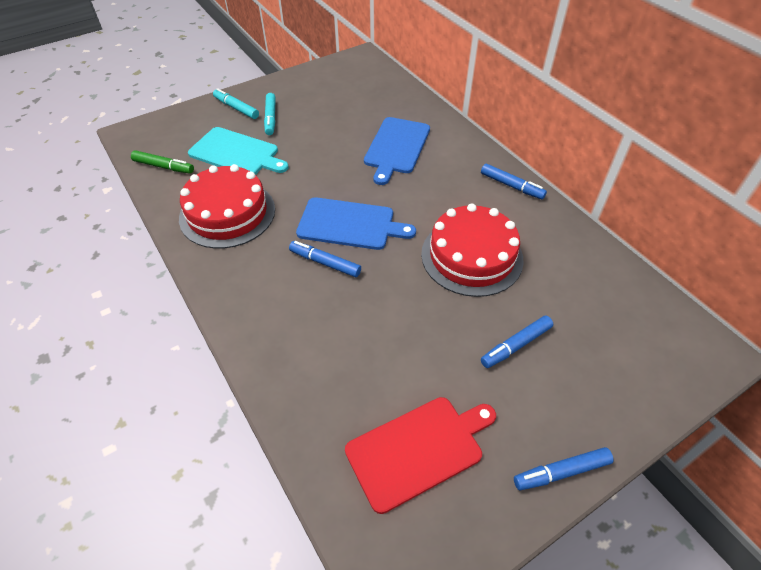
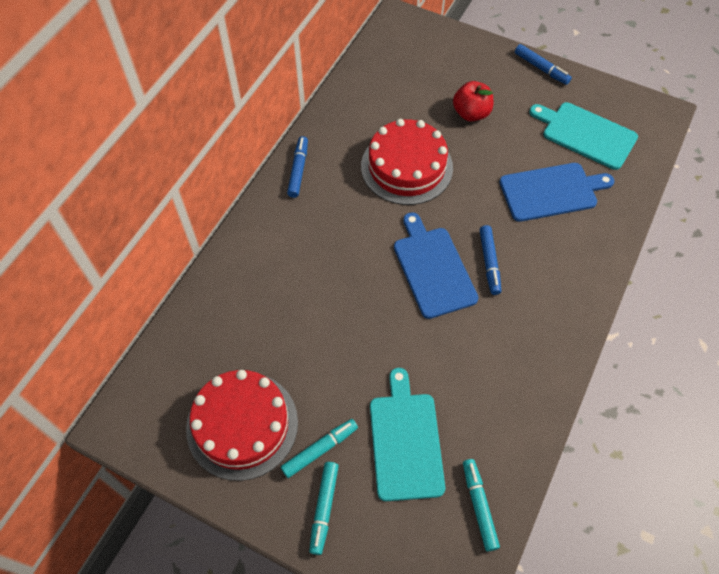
camera: 120 degrees left, 10 degrees up
(163, 166) = (479, 506): green marker -> turquoise marker
(227, 213) = (494, 382): red cake -> red cake (242, 425)
(396, 147) = (297, 286): blue cutting board -> blue cutting board (551, 191)
(418, 450) = (586, 134): red cutting board -> turquoise cutting board
(516, 345) = (471, 113): blue marker -> red apple

